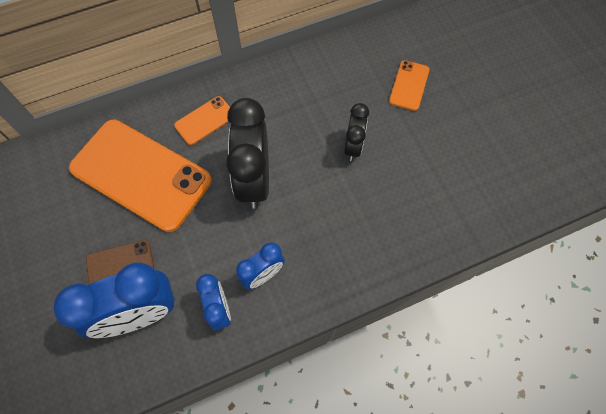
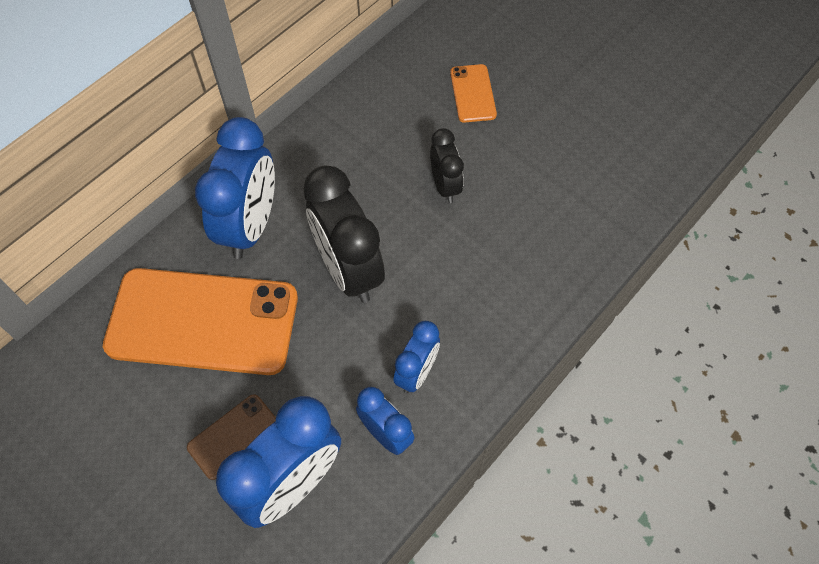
camera: 25 degrees left, 5 degrees down
(205, 120) = (250, 226): orange phone -> blue clock

